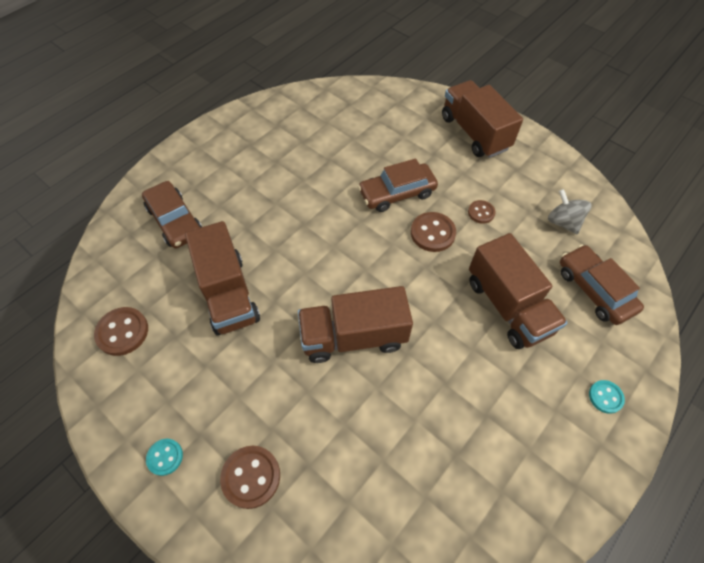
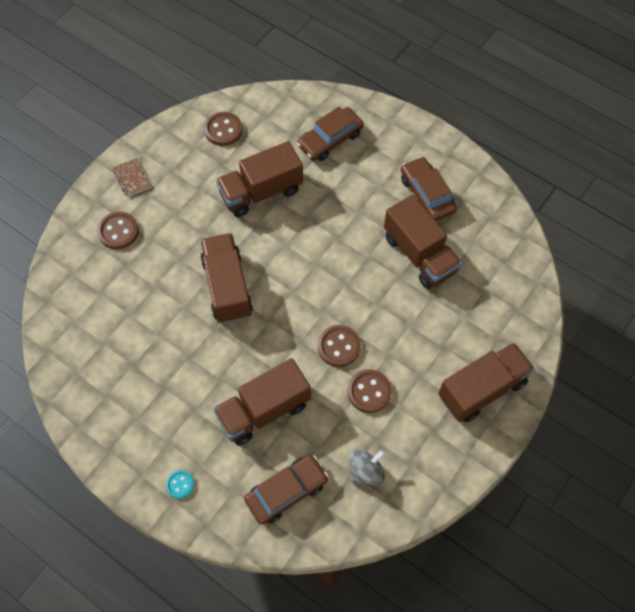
camera: 85 degrees right, 5 degrees up
(165, 457) = (132, 178): turquoise button -> brown notebook
(334, 160) = (419, 254): none -> brown truck
(397, 193) = (384, 314): brown car -> brown car (427, 194)
(481, 212) = (369, 392): brown button -> brown button, size x1.64

